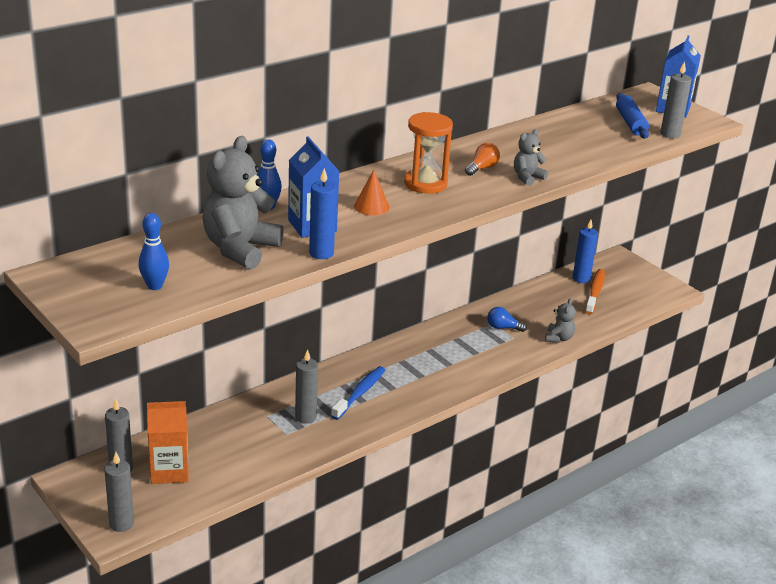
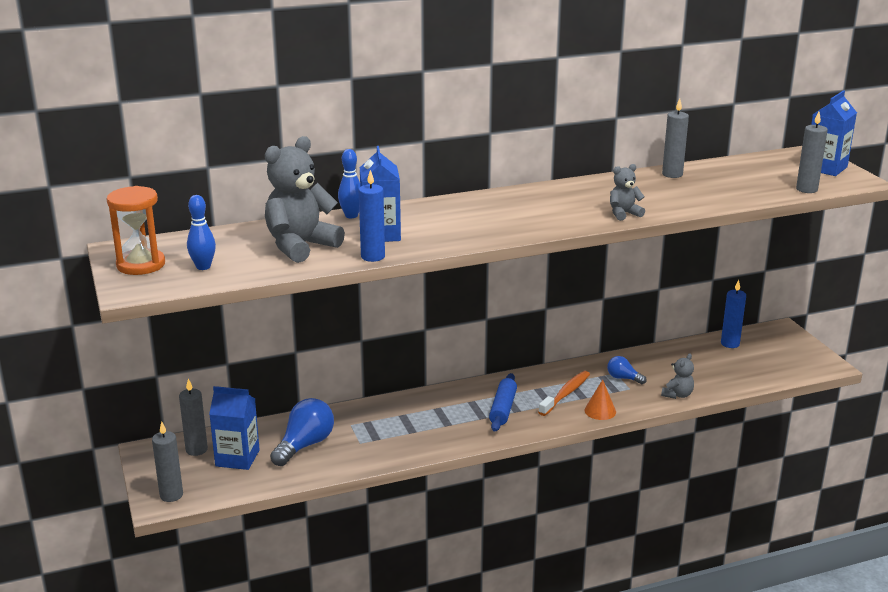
camera: 20 degrees right, 5 degrees down
(169, 471) = (237, 458): orange carton -> blue carton
(232, 445) = (305, 445): none -> blue light bulb
(305, 417) = (386, 431): grey candle -> grey candle (672, 174)
(360, 393) = (449, 417): blue toothbrush -> none
(371, 206) = (449, 224): orange cone -> orange cone (600, 411)
(425, 184) = (516, 210): orange hourglass -> orange hourglass (141, 265)
(482, 168) = (582, 202): orange light bulb -> none
(595, 292) = (739, 357): orange toothbrush -> orange toothbrush (566, 394)
(630, 123) = (769, 177): blue rolling pin -> blue rolling pin (503, 409)

